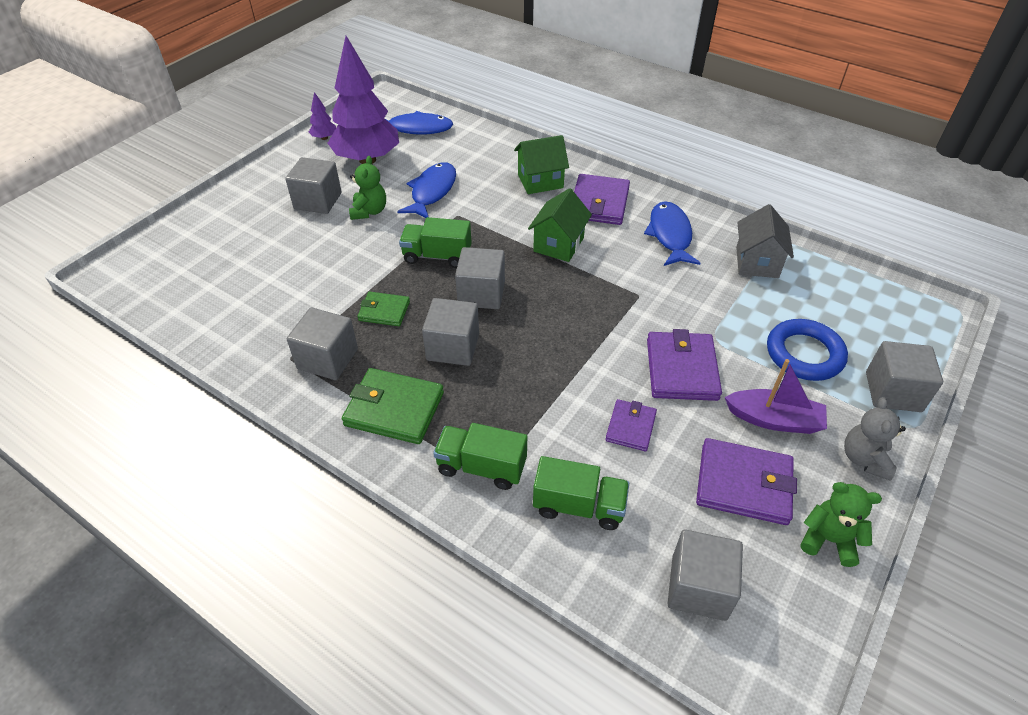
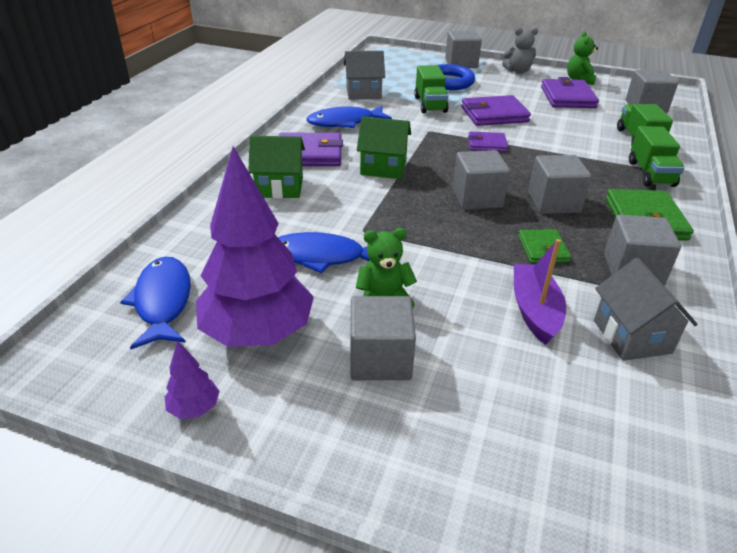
camera: 105 degrees left, 10 degrees down
(261, 321) = (632, 337): none -> grey house
(437, 256) = (439, 232): green truck -> green truck (430, 104)
(540, 181) = (280, 187): green house -> green house turned 60 degrees counterclockwise
(631, 427) = (560, 128): purple wallet -> purple wallet (487, 144)
(774, 420) = (511, 90): purple boat -> purple boat (534, 311)

